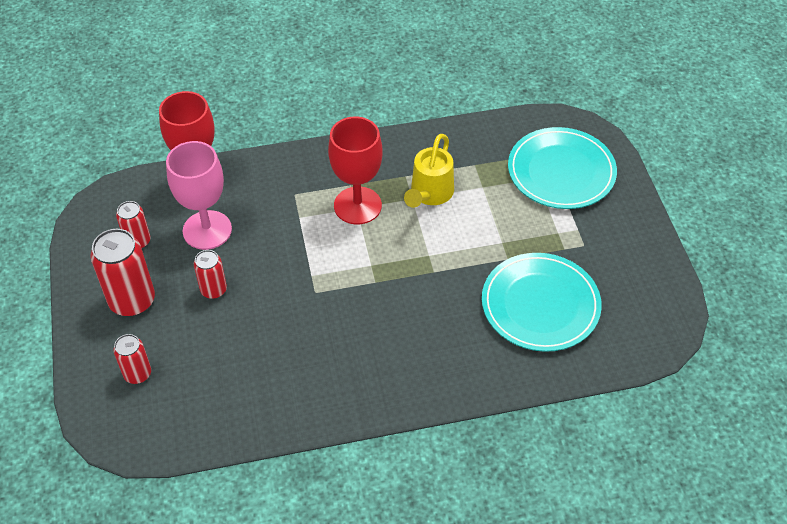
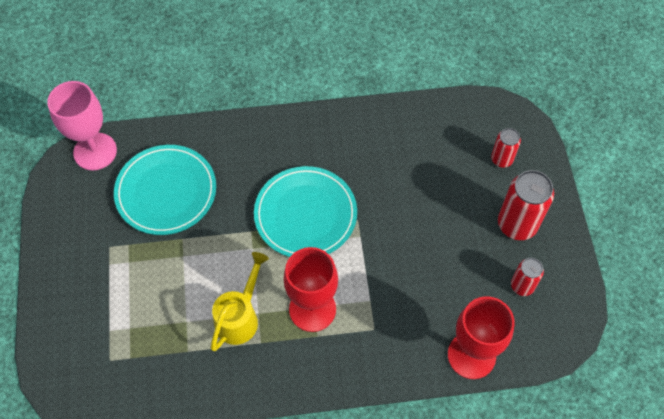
camera: 175 degrees left, 10 degrees up
(207, 230) = (458, 293): pink goblet -> pink goblet (95, 151)
(213, 290) = (446, 229): red can -> none
(561, 171) = (102, 334): turquoise plate -> turquoise plate (305, 214)

